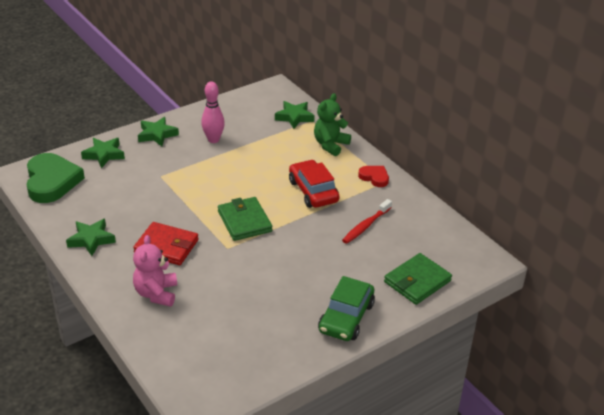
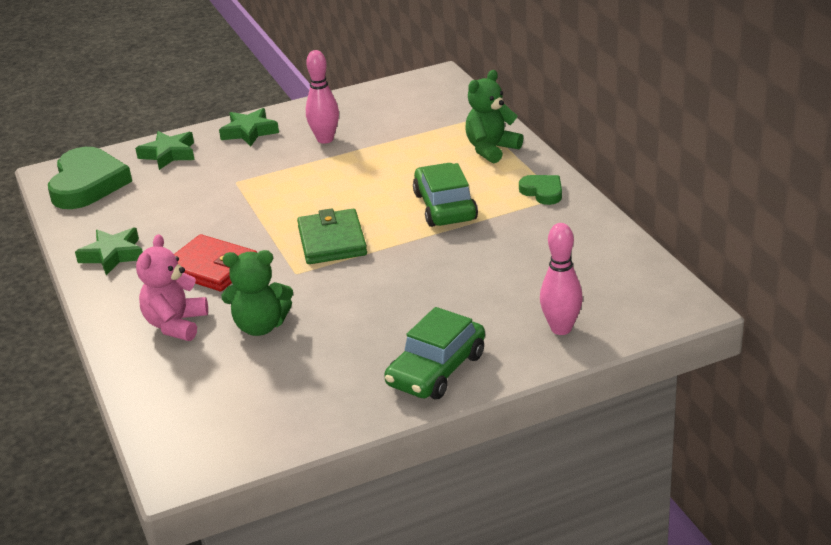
camera: 15 degrees right, 5 degrees down
(216, 291) = (260, 326): none -> green teddy bear
(294, 117) = (451, 114): green star -> none
(313, 191) = (445, 207): red car -> green car
(365, 226) = (507, 253): red toothbrush -> none
(374, 177) = (543, 192): red heart -> green heart
(417, 281) = (561, 328): green wallet -> pink bowling pin

